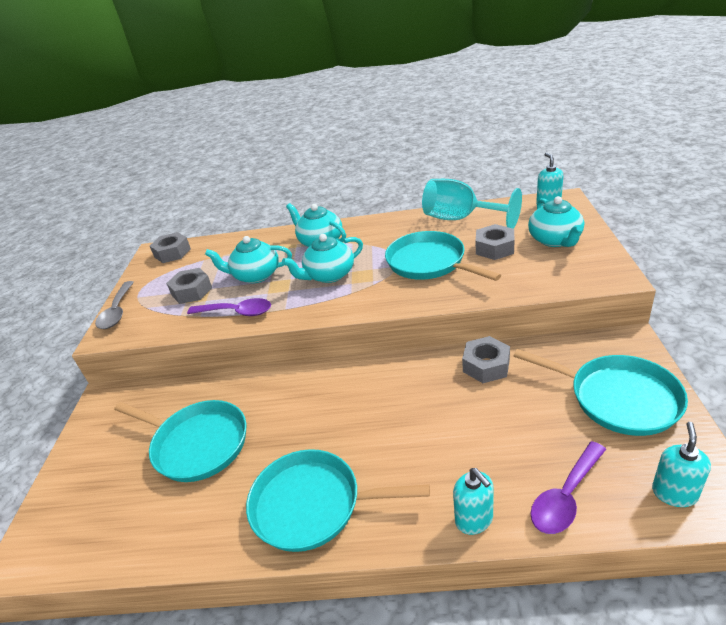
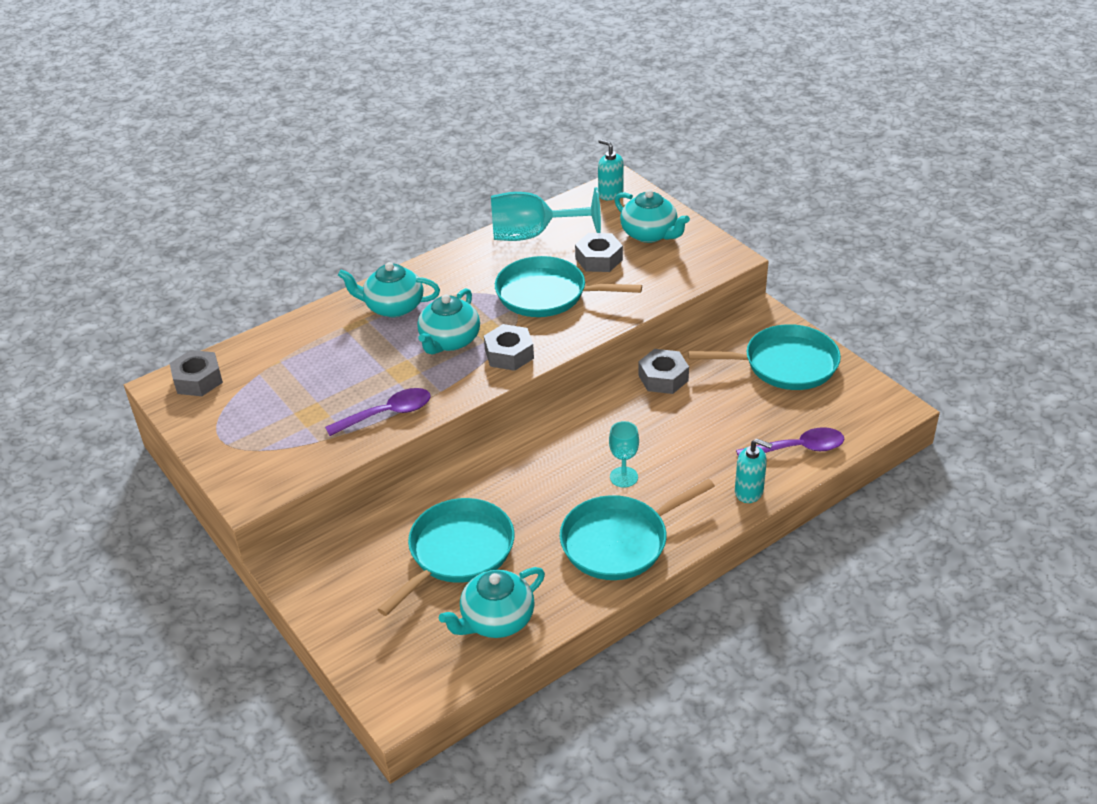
camera: 40 degrees left, 5 degrees up
(117, 311) = (224, 468): grey spoon -> none
(192, 291) = (297, 413): grey nut -> grey nut (509, 354)
(197, 444) = (458, 552): turquoise pan -> turquoise pan turned 45 degrees counterclockwise
(255, 275) = (358, 369): turquoise teapot -> turquoise teapot (496, 620)
(373, 442) = (623, 477): none -> turquoise goblet
(566, 496) = (798, 448): purple spoon -> purple spoon turned 105 degrees counterclockwise
(674, 493) = (862, 415): turquoise soap dispenser -> none

